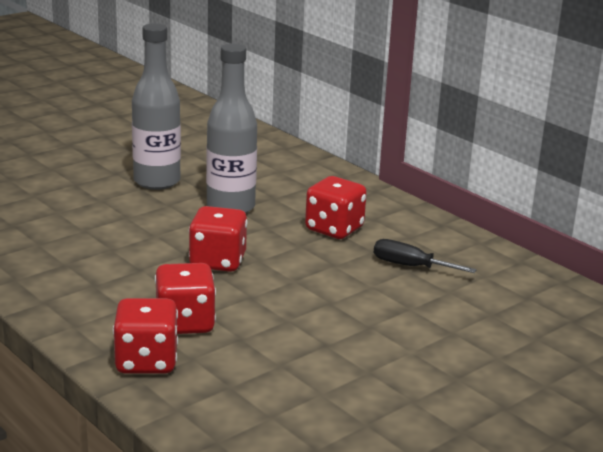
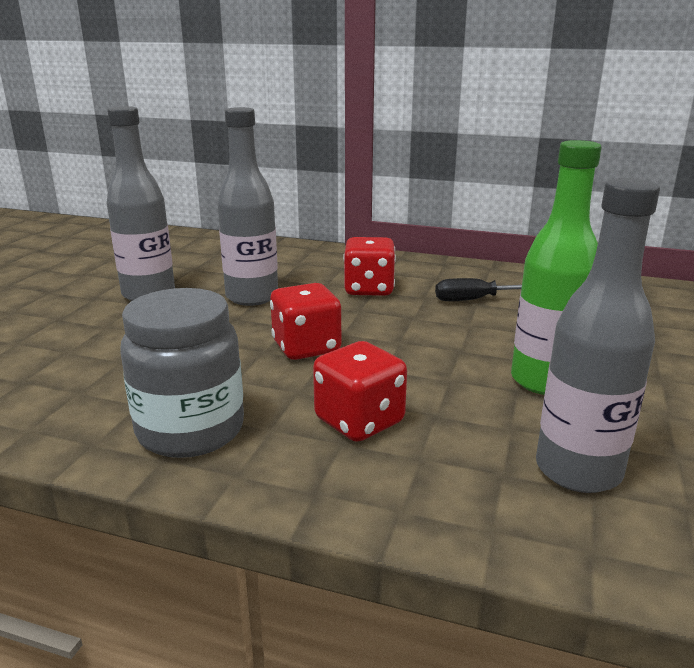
camera: 30 degrees left, 0 degrees up
(76, 291) = (190, 430): none -> grey jar
(146, 362) = (378, 484): red dice -> none
(281, 403) = (578, 470): none -> grey bottle
(358, 346) = (544, 381): none -> green bottle

